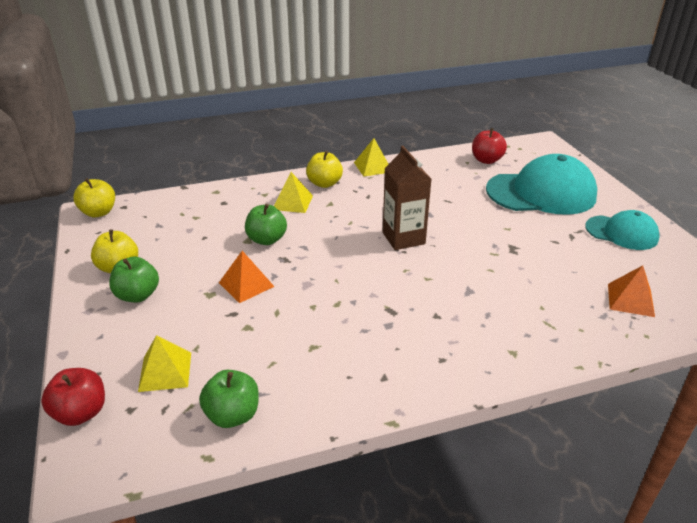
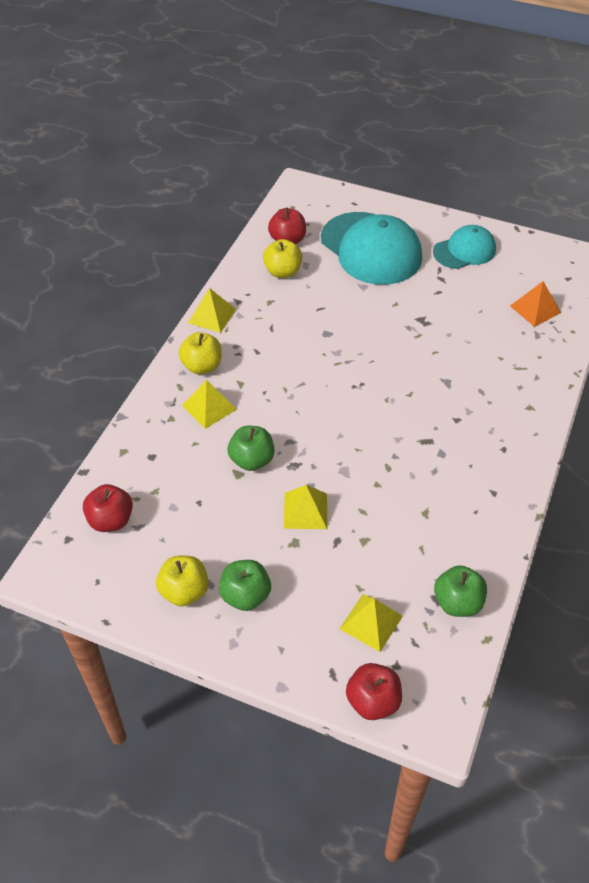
camera: 50 degrees left, 15 degrees up
(99, 212) = (57, 565): yellow apple -> yellow apple (283, 272)
(154, 213) = (111, 520): none -> red apple
(246, 284) = (305, 511): orange pyramid -> yellow pyramid
(403, 238) = (344, 372): brown carton -> none
(541, 193) = (371, 249): turquoise cap -> turquoise cap turned 105 degrees clockwise

